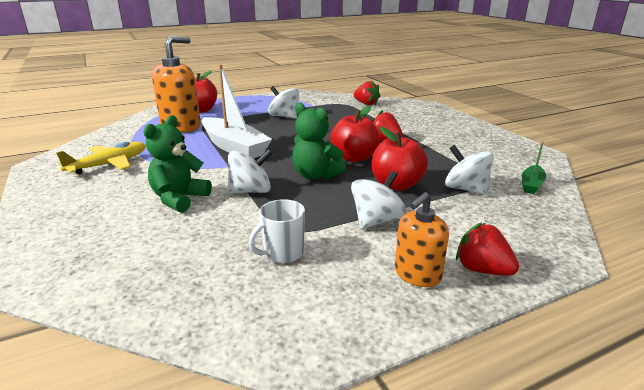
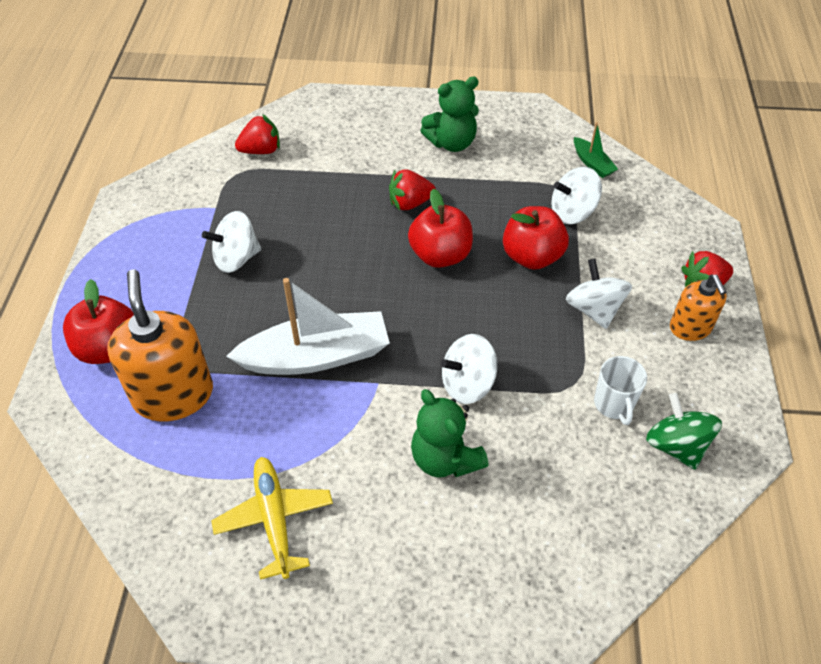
camera: 60 degrees left, 25 degrees up
(251, 191) = (467, 384): white spinning top -> white spinning top turned 120 degrees counterclockwise
(260, 299) = (676, 445): none -> green spinning top
(316, 175) = (464, 310): green teddy bear -> green teddy bear (451, 143)

